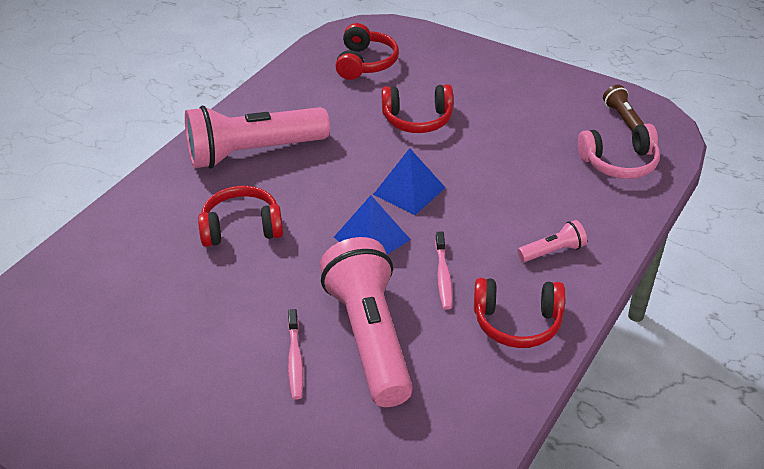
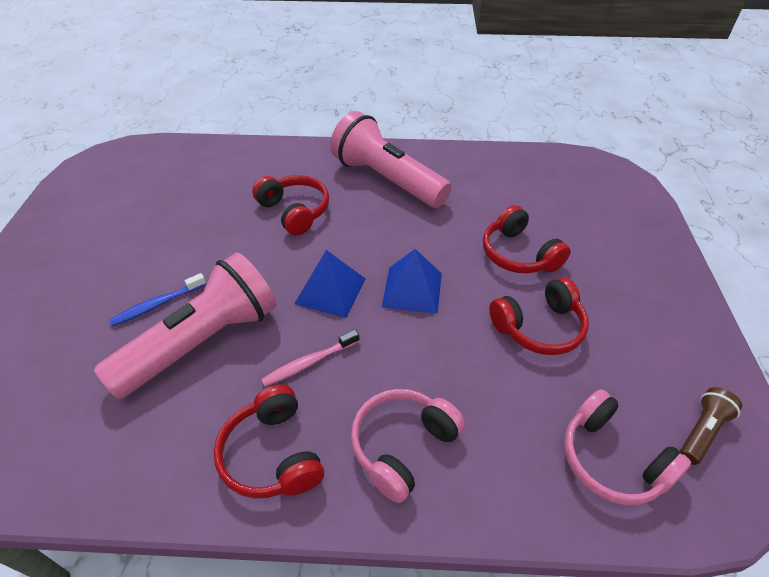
camera: 60 degrees right, 5 degrees up
(295, 360) = (157, 304): pink toothbrush -> blue toothbrush
(365, 63) = (563, 190): red headphones -> red headphones (539, 327)
(552, 251) = (402, 446): pink flashlight -> pink headphones

